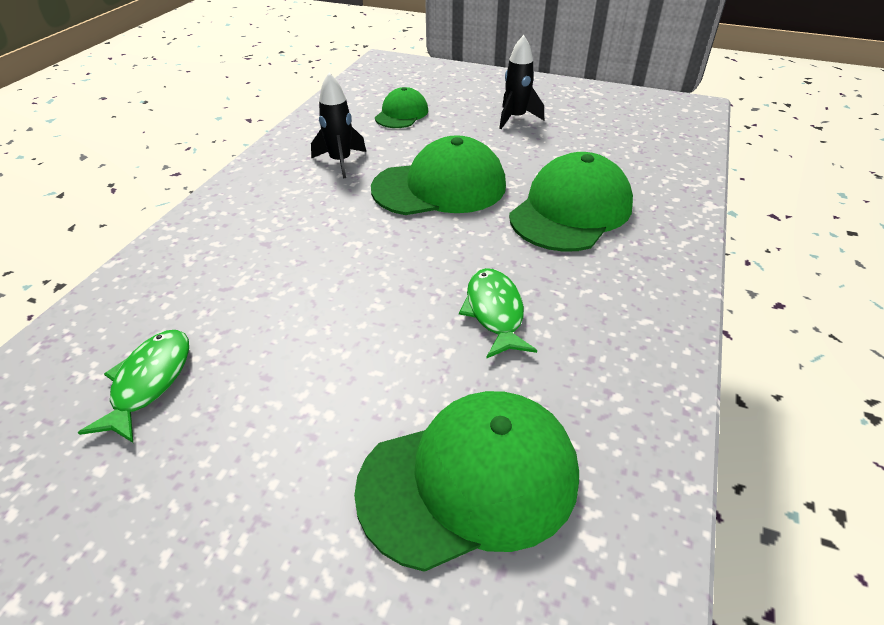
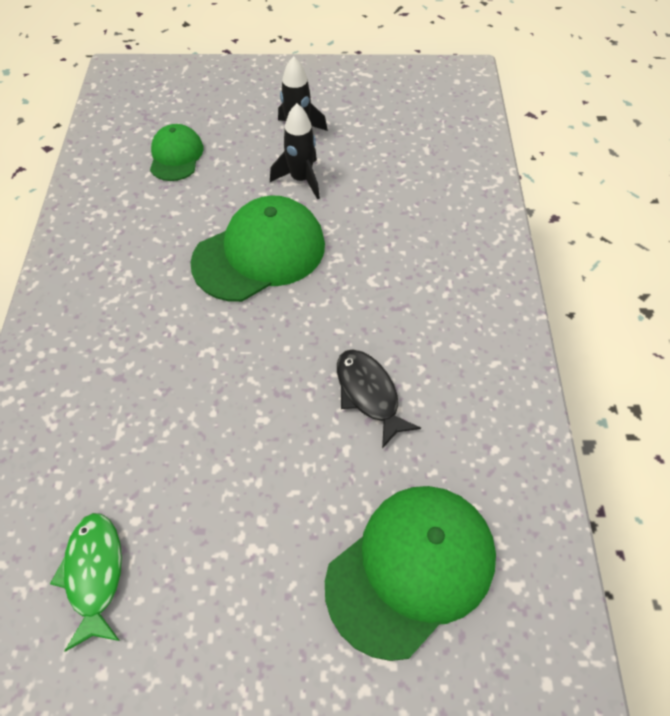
camera: 20 degrees left, 15 degrees up
(340, 162) = (143, 245): black rocket -> black rocket (301, 179)
(494, 312) = (369, 394): green fish -> black fish
(571, 211) = (394, 251): green cap -> none

